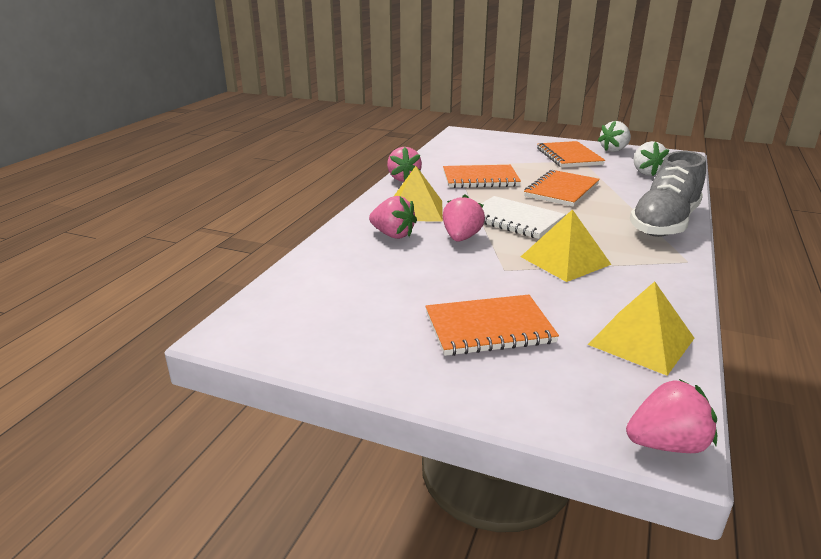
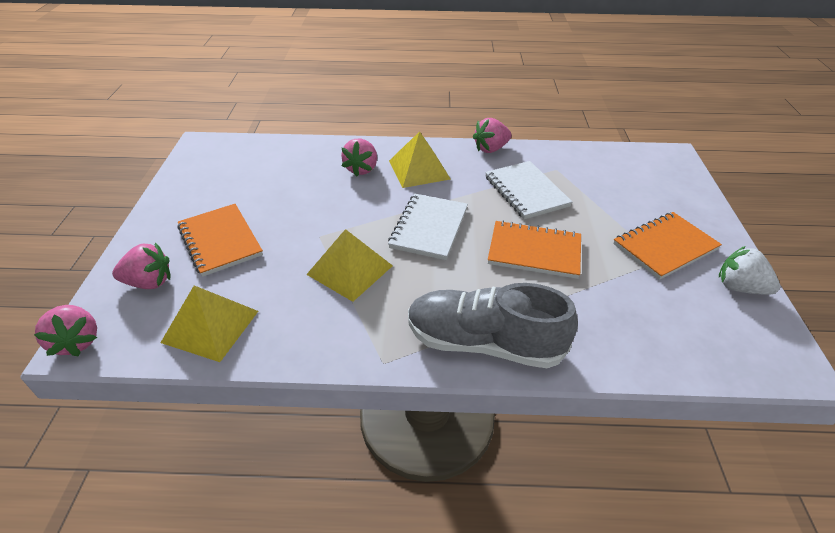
camera: 70 degrees right, 15 degrees up
(461, 238) = (372, 203): pink strawberry -> pink strawberry (149, 282)
(480, 179) = (526, 191): orange notebook -> white notebook
(646, 173) = (664, 323): white strawberry -> none

